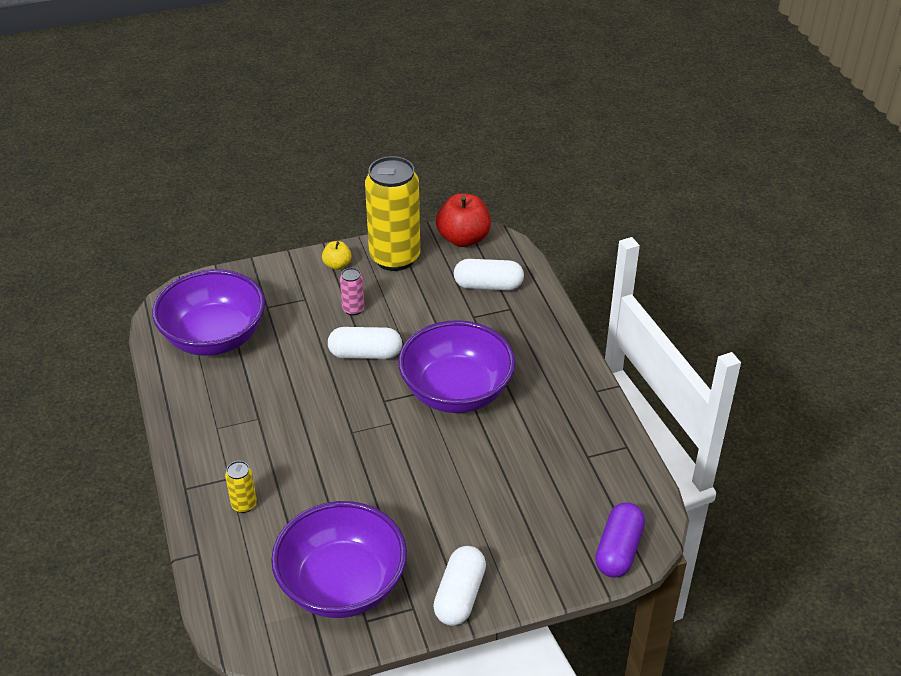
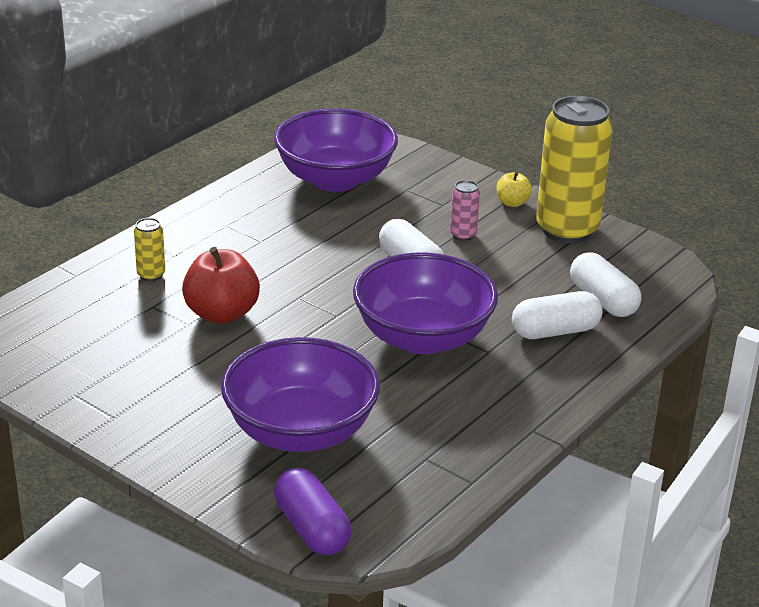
camera: 55 degrees right, 10 degrees down
(342, 585) = (105, 365): purple bowl -> purple bowl (300, 432)
(460, 596) = (152, 440): white capsule -> white capsule (555, 331)
(463, 238) = (653, 259): red apple -> red apple (222, 313)
(618, 550) = (311, 528): purple capsule -> purple capsule turned 75 degrees clockwise

